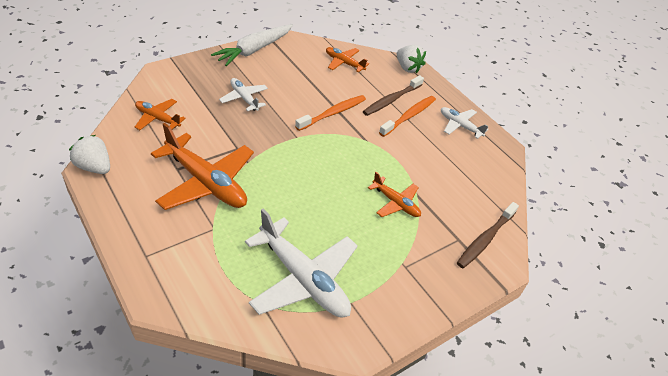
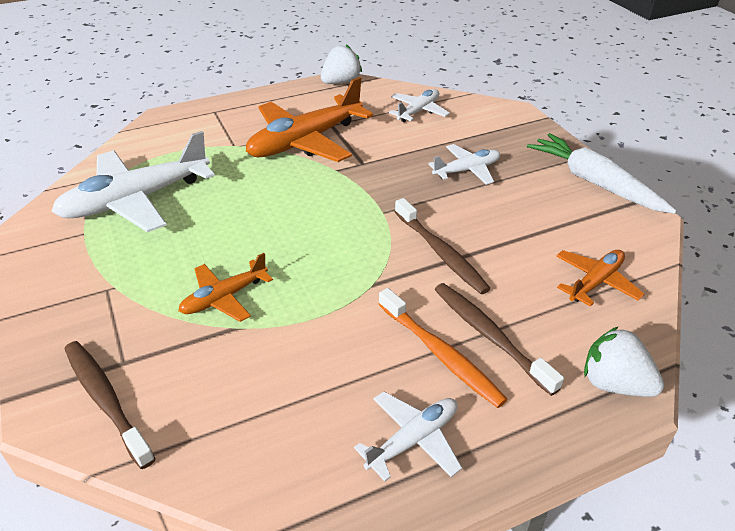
camera: 105 degrees right, 5 degrees down
(157, 118) = (418, 111): orange plane -> white plane
(333, 113) = (441, 253): orange toothbrush -> brown toothbrush
(407, 68) = (614, 383): white strawberry -> white strawberry turned 60 degrees clockwise

